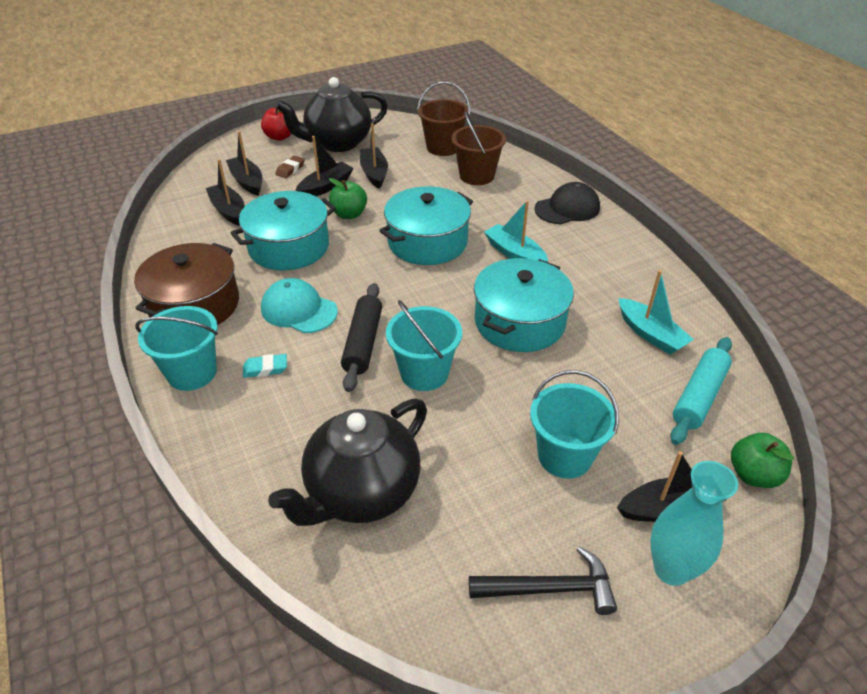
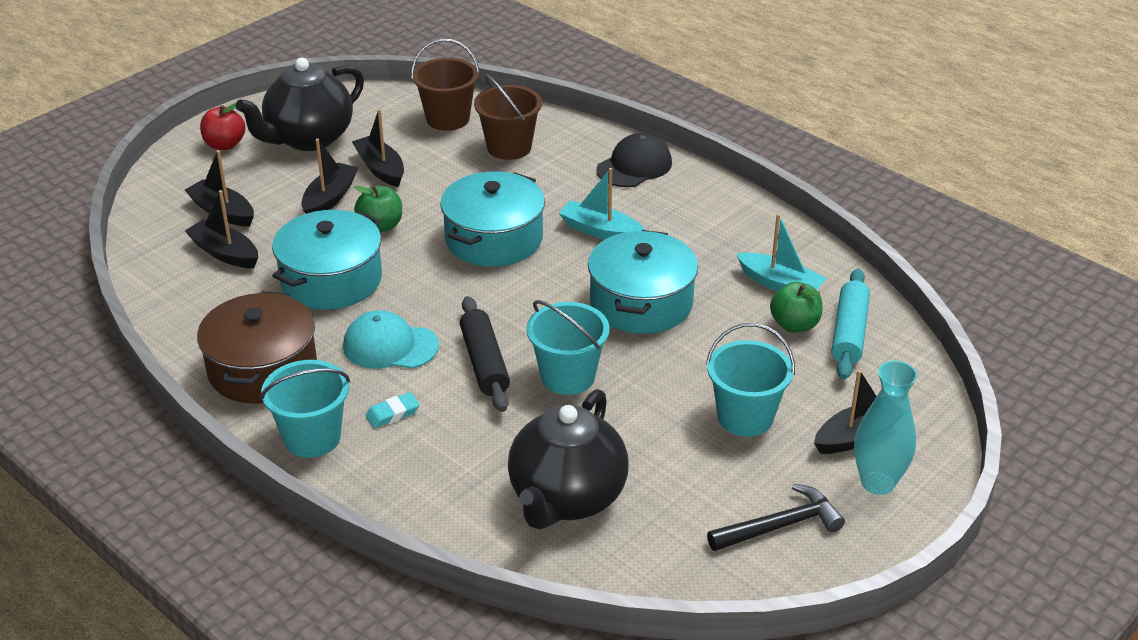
camera: 20 degrees left, 5 degrees down
(290, 169) = (269, 185): brown eraser -> none
(753, 475) = (921, 389): green apple -> green apple (794, 325)

